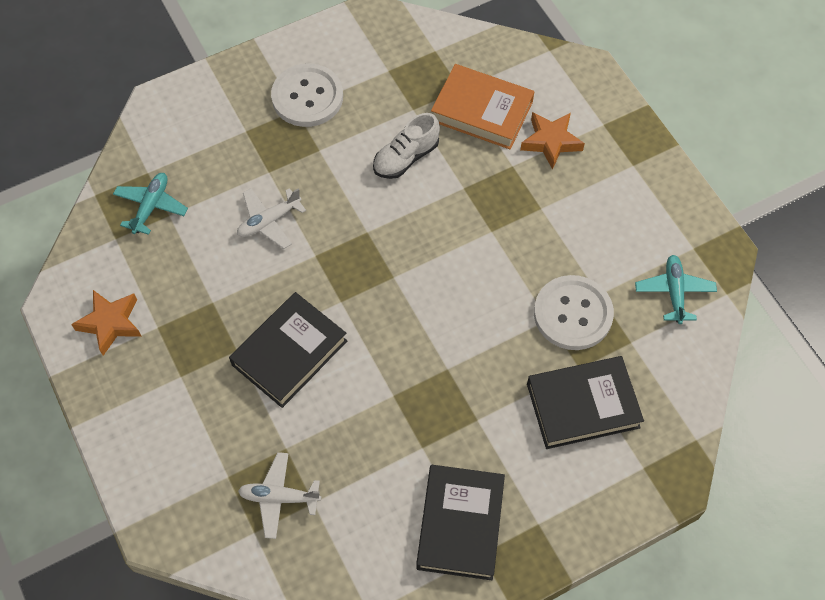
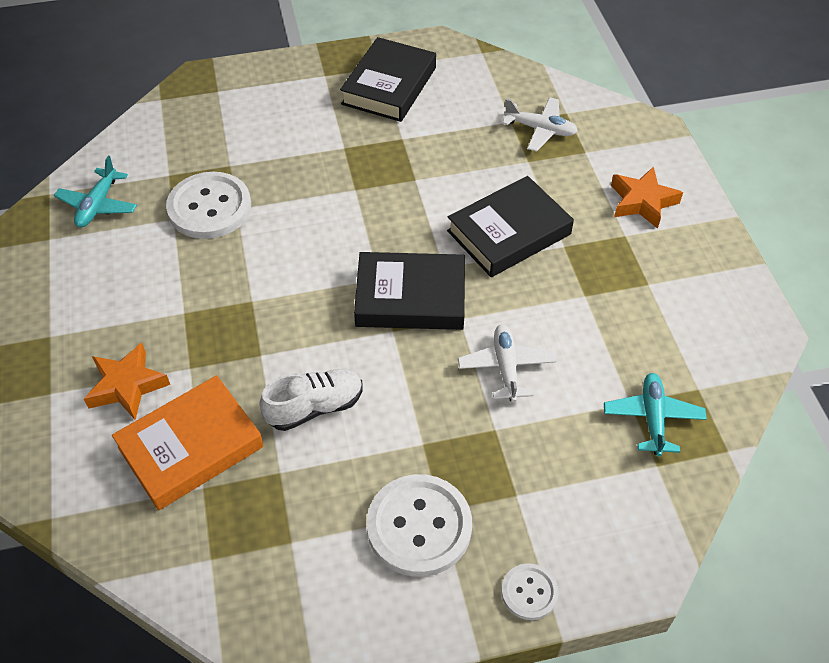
camera: 165 degrees left, 10 degrees down
(110, 323) = (701, 298): orange star -> orange star (642, 202)
(151, 206) = (652, 418): turquoise plane -> turquoise plane turned 150 degrees clockwise
(228, 76) = (529, 592): none -> white button
(269, 221) = (506, 367): white plane -> white plane turned 75 degrees counterclockwise
(482, 111) = (191, 447): orange book -> orange book turned 75 degrees counterclockwise
(582, 405) = (243, 139): black book -> black book (410, 297)

